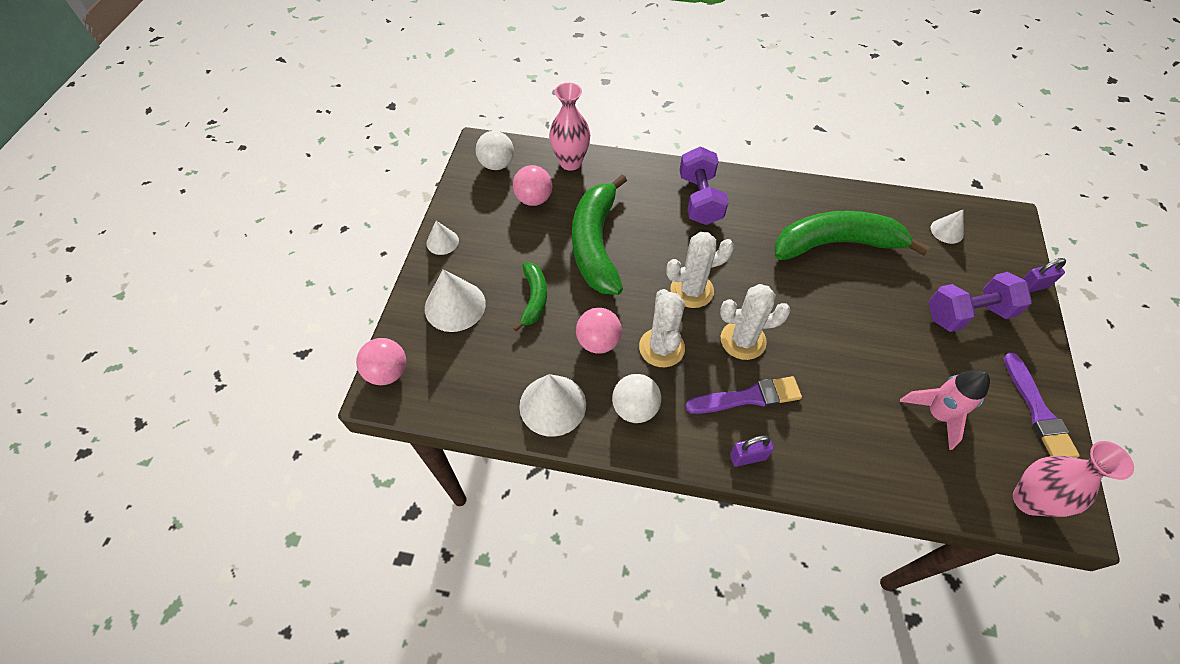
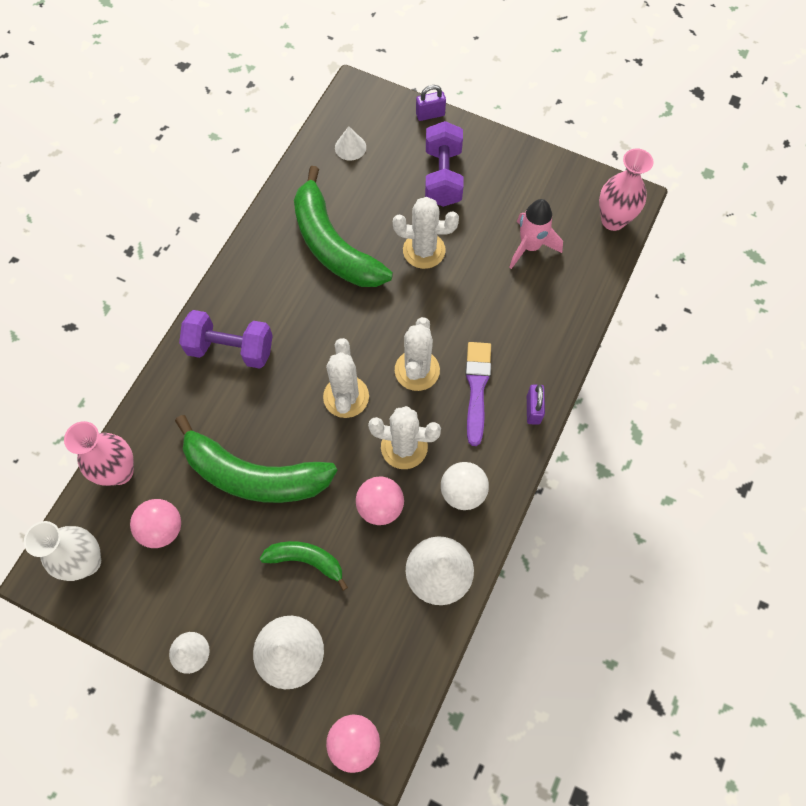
camera: 75 degrees left, 10 degrees up
(497, 164) = (87, 561): white ball -> white vase
(836, 243) = (333, 245): green banana -> green banana turned 45 degrees counterclockwise
(873, 316) = (424, 250): none -> white cactus
(1032, 286) = (430, 114): purple padlock -> purple padlock turned 75 degrees clockwise
(1037, 411) = (544, 174): purple brush -> none

